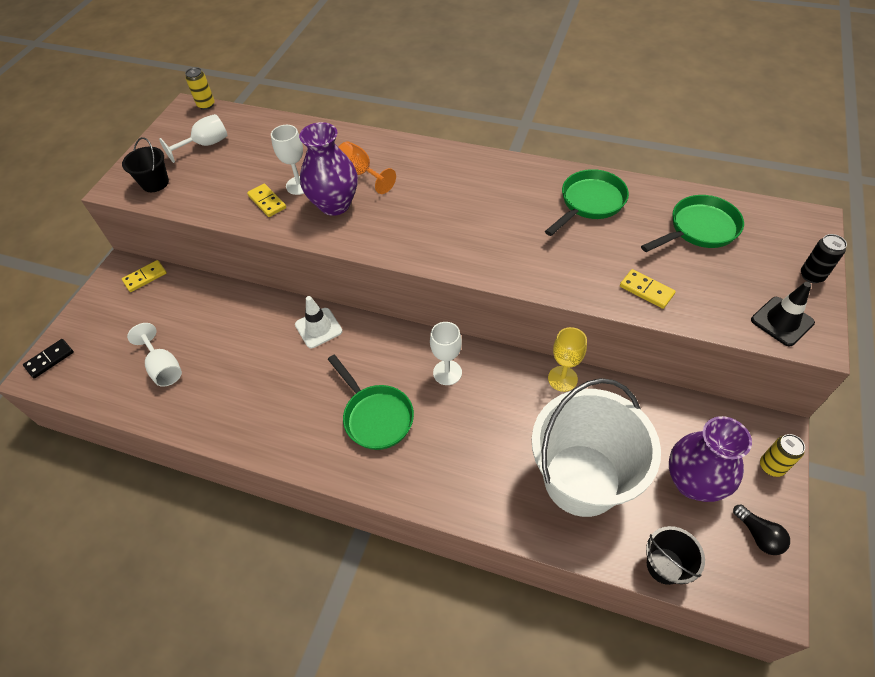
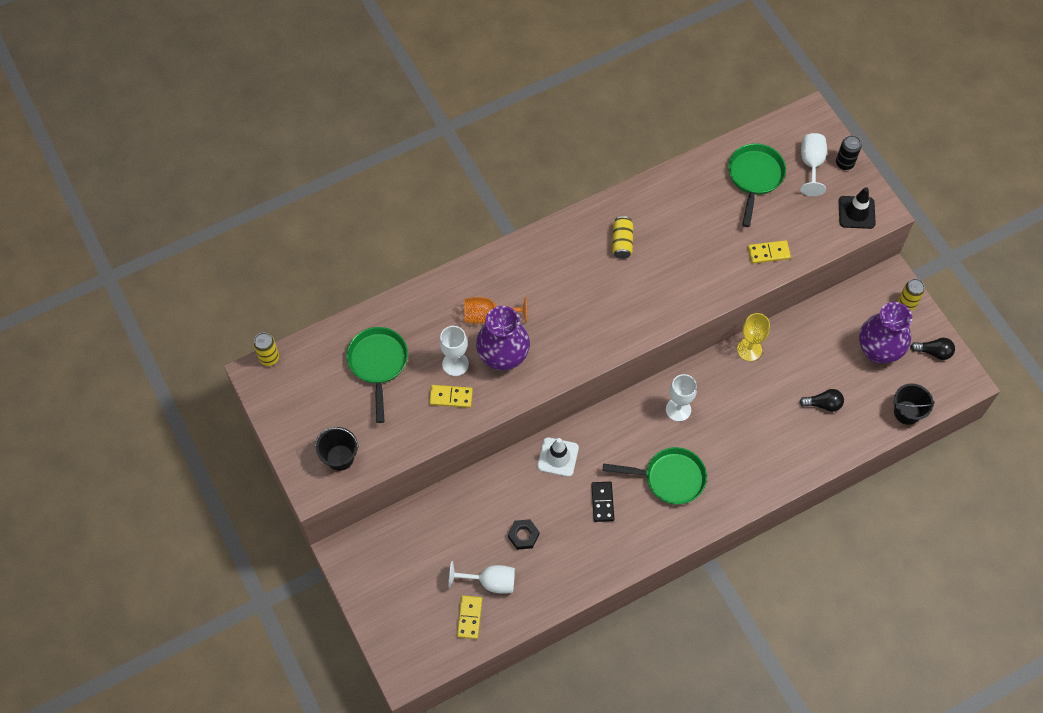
camera: 50 degrees left, 10 degrees up
(50, 359) = (398, 657): black domino -> black domino (602, 502)
(145, 277) = (374, 540): yellow domino -> yellow domino (469, 617)
(205, 145) = (328, 393): white goblet -> white goblet (811, 164)
(225, 358) = (523, 535): none -> black nut
(522, 197) = (622, 242): none -> yellow can
(582, 479) = (823, 404): white bucket -> black light bulb
(589, 203) = (669, 211): green pan -> green pan (378, 364)

